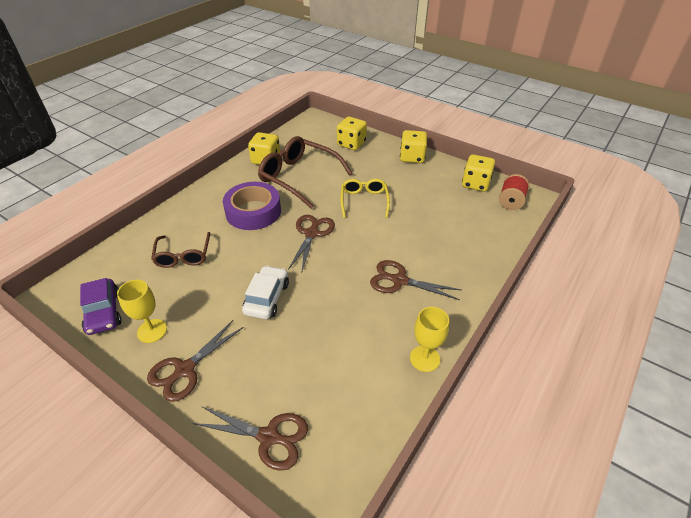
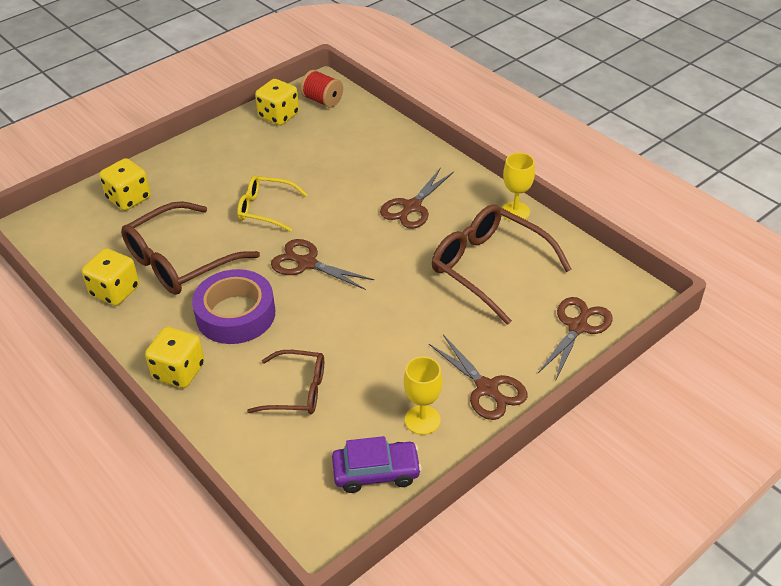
camera: 75 degrees left, 0 degrees up
(267, 298) = (402, 314): white car -> none
(336, 349) = (489, 268): none -> brown glasses
(412, 157) = (196, 151): yellow dice -> yellow dice (179, 371)

